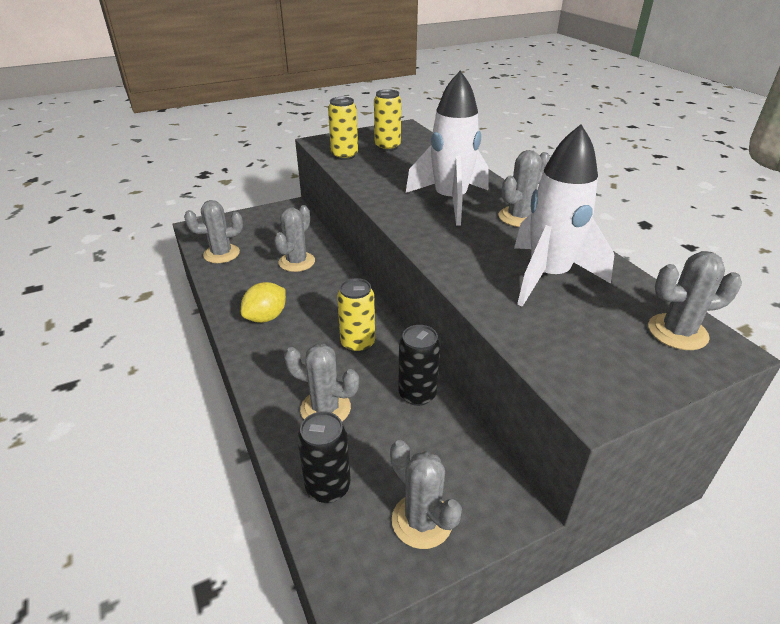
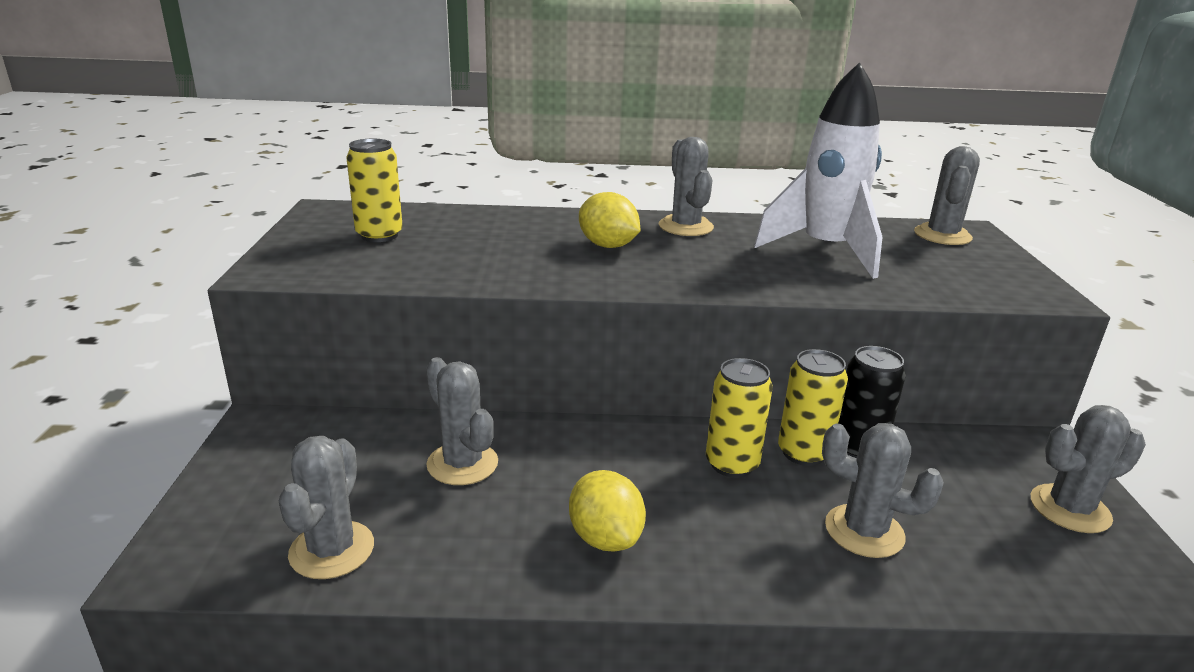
camera: 65 degrees left, 10 degrees down
(325, 408) = (864, 531): grey cactus -> grey cactus turned 75 degrees clockwise
(328, 487) = (1016, 568): black can -> none
(344, 155) = (361, 268): yellow can -> yellow can (803, 453)
(450, 201) = (608, 246): white rocket -> yellow lemon

